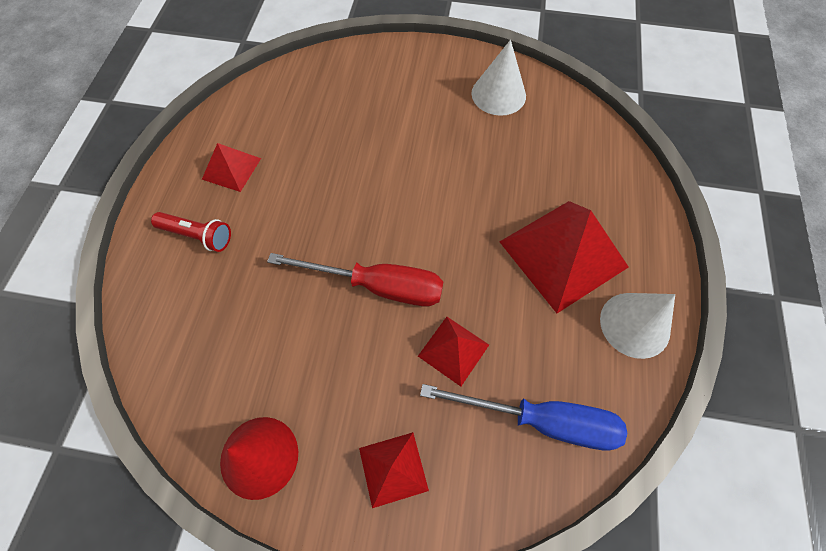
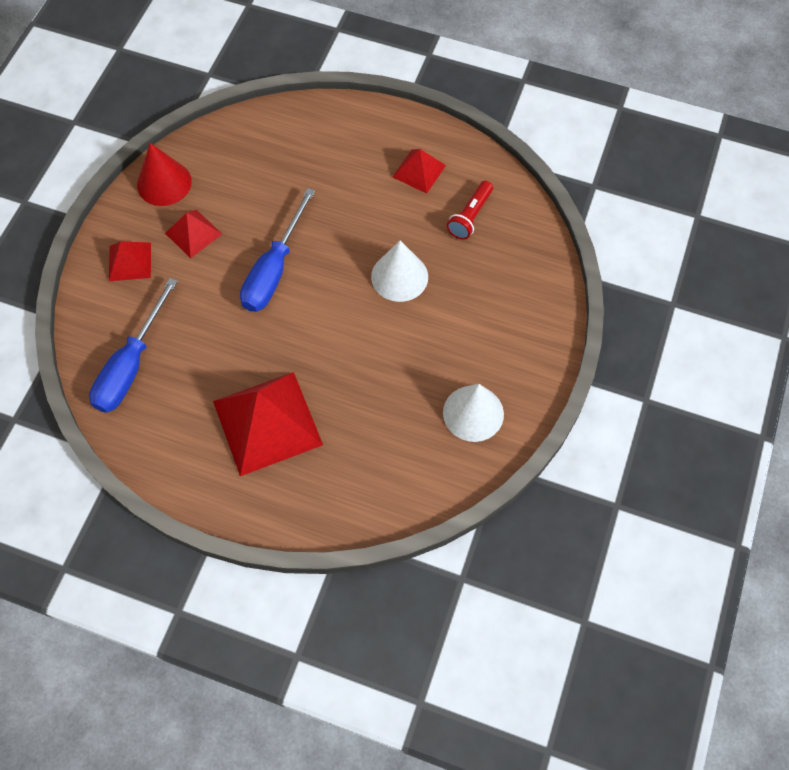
camera: 100 degrees right, 0 degrees up
(197, 236) = (353, 147): red flashlight -> red flashlight (470, 216)
(377, 286) = (274, 270): red screwdriver -> blue screwdriver
(453, 350) = (204, 315): red pyramid -> red pyramid (193, 233)
(635, 324) = (185, 461): white cone -> white cone (399, 276)

